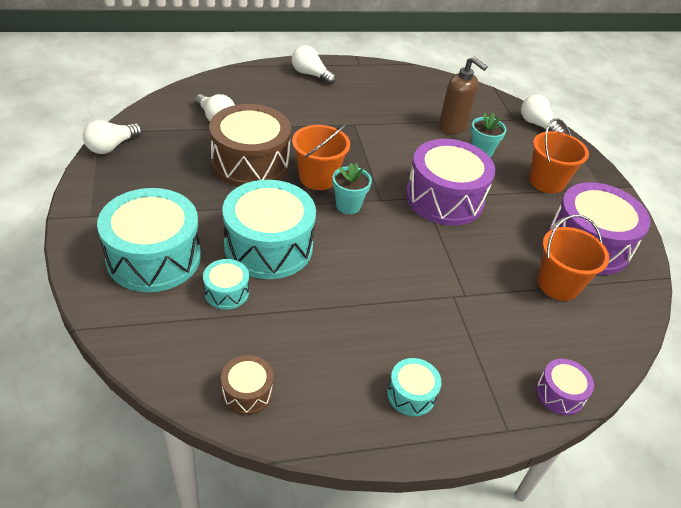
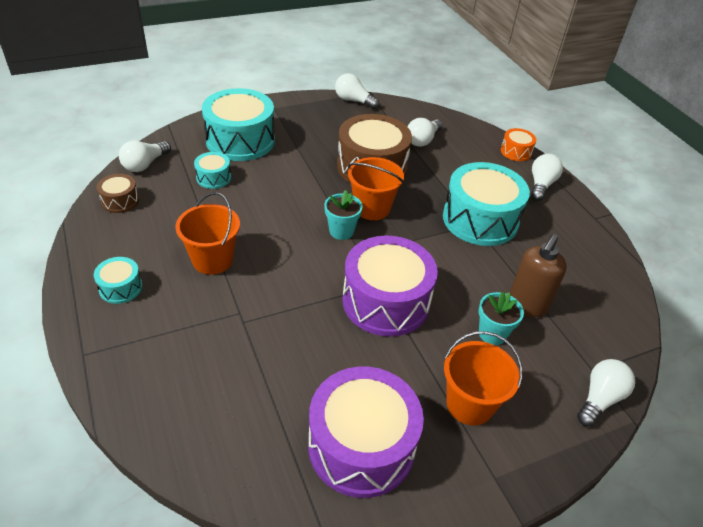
camera: 80 degrees right, 0 degrees up
(171, 361) = (145, 164): none -> white light bulb
(257, 71) = (516, 152): none -> orange drum
(268, 246) = (269, 191): turquoise drum -> turquoise drum (480, 219)
(558, 284) = (279, 406): orange bucket -> orange bucket (212, 260)
(560, 394) = (124, 398): purple drum -> none

